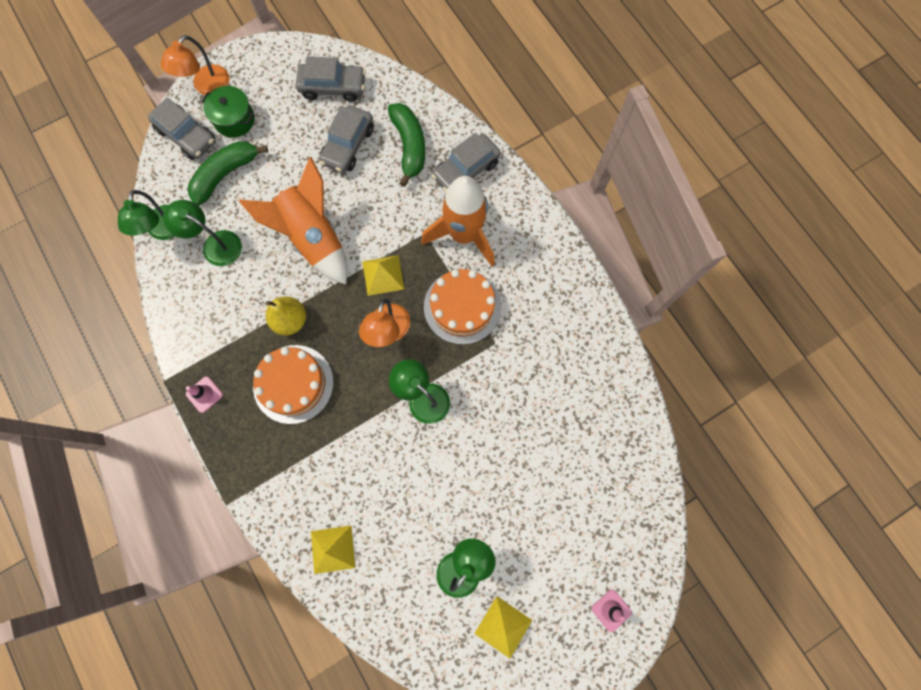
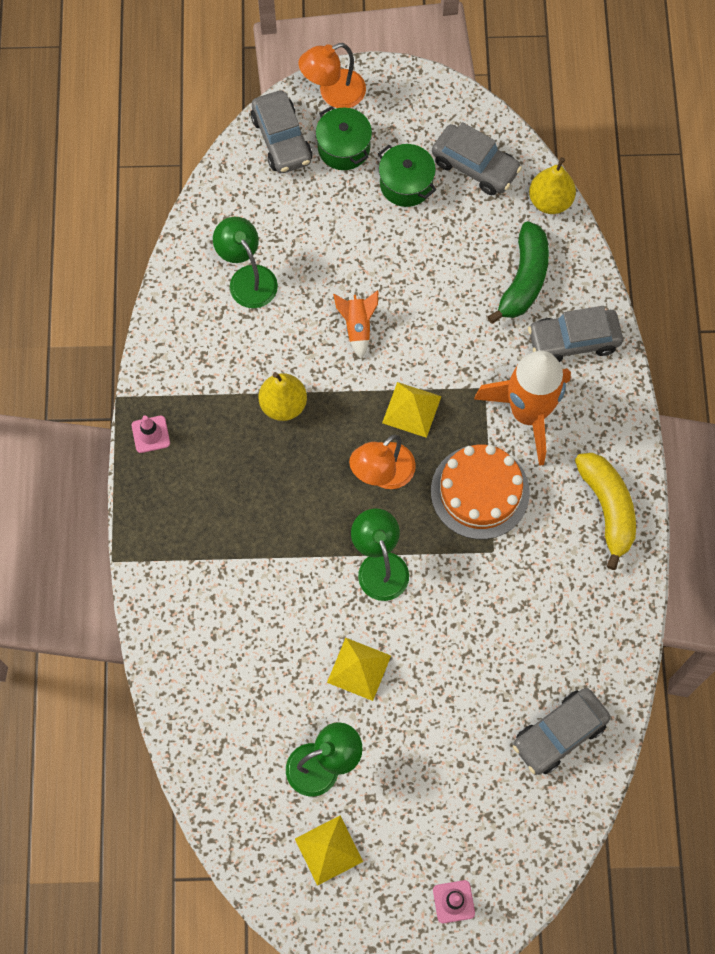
camera: 30 degrees right, 5 degrees down
(164, 231) = (201, 234): green lamp -> none
(226, 174) = (301, 206): green banana -> none
(292, 123) = (406, 184): none -> green pot
(293, 384) = (249, 474): orange cake -> none
(313, 238) = (357, 327): orange rocket -> orange rocket, size x0.46
(333, 549) = (196, 669): yellow pyramid -> yellow pyramid (359, 669)
(348, 145) = (454, 243): grey car -> grey car (559, 734)
(397, 85) = (550, 201): none -> yellow pear
(554, 271) = (607, 509): none -> yellow banana

